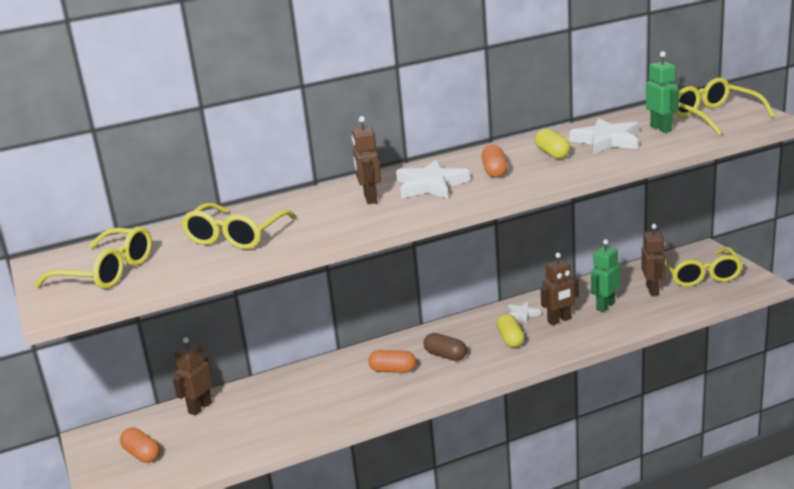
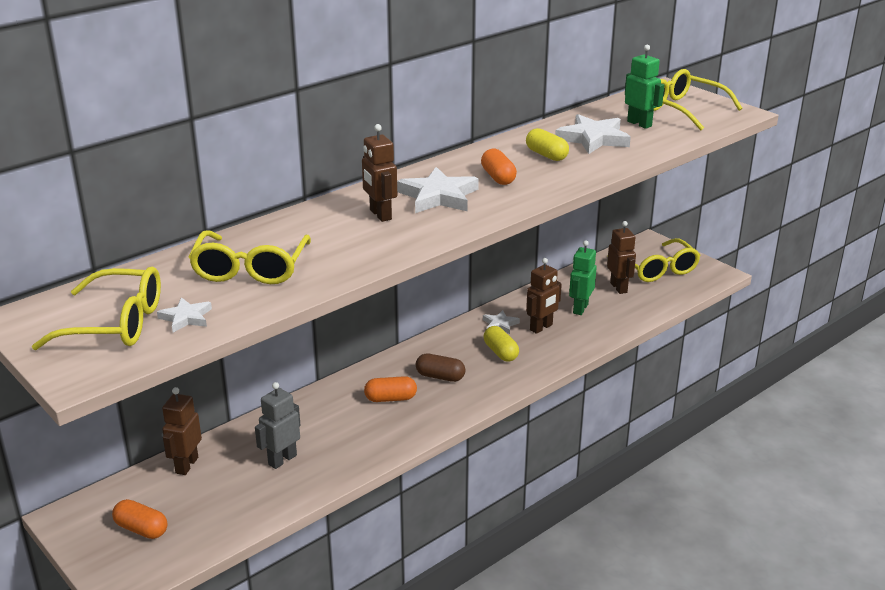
camera: 20 degrees left, 5 degrees up
(161, 271) = (186, 318): none -> white star
(277, 412) = (282, 460): none -> grey robot

